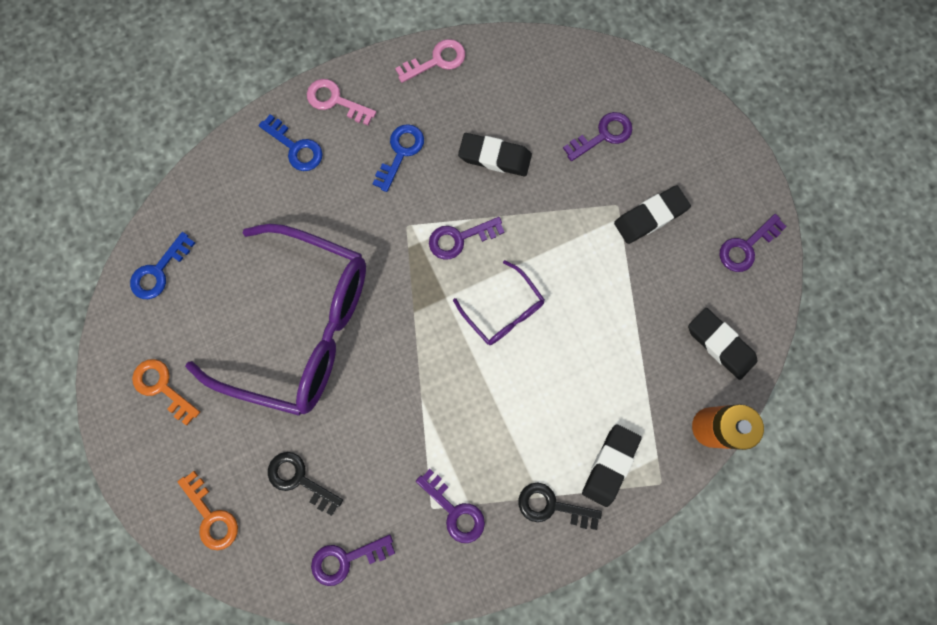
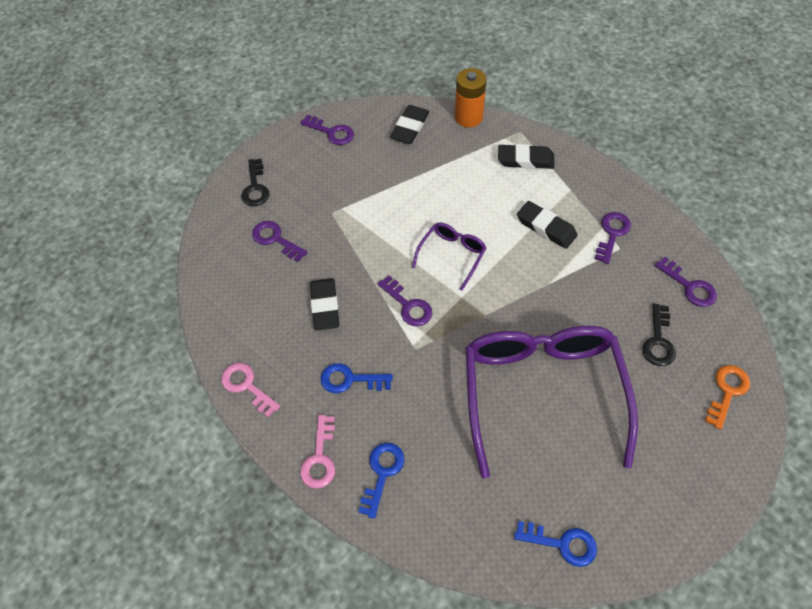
camera: 110 degrees left, 20 degrees down
(162, 387) = (659, 484): orange key -> none
(552, 506) = (572, 182): black key -> black key (255, 187)
(650, 216) = (332, 190): black eraser -> black eraser (546, 227)

